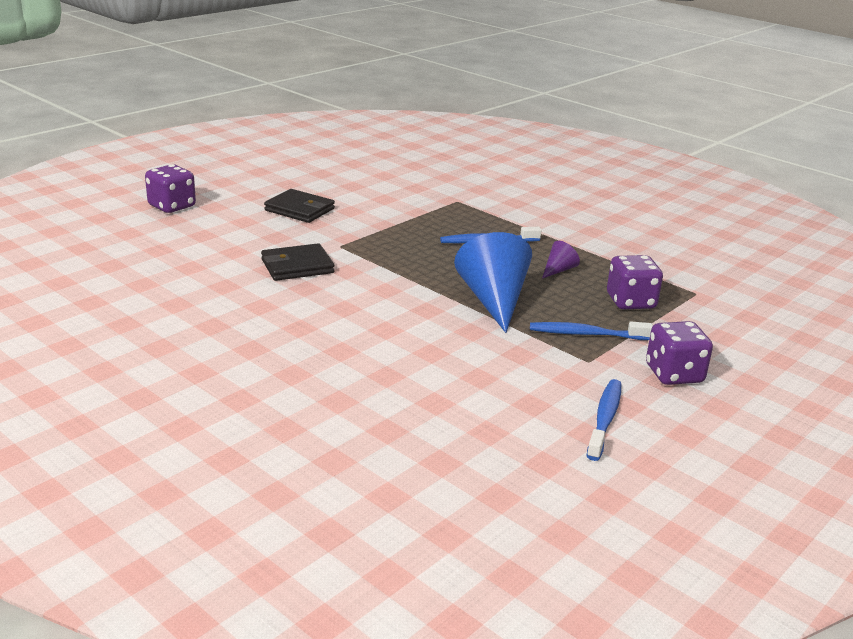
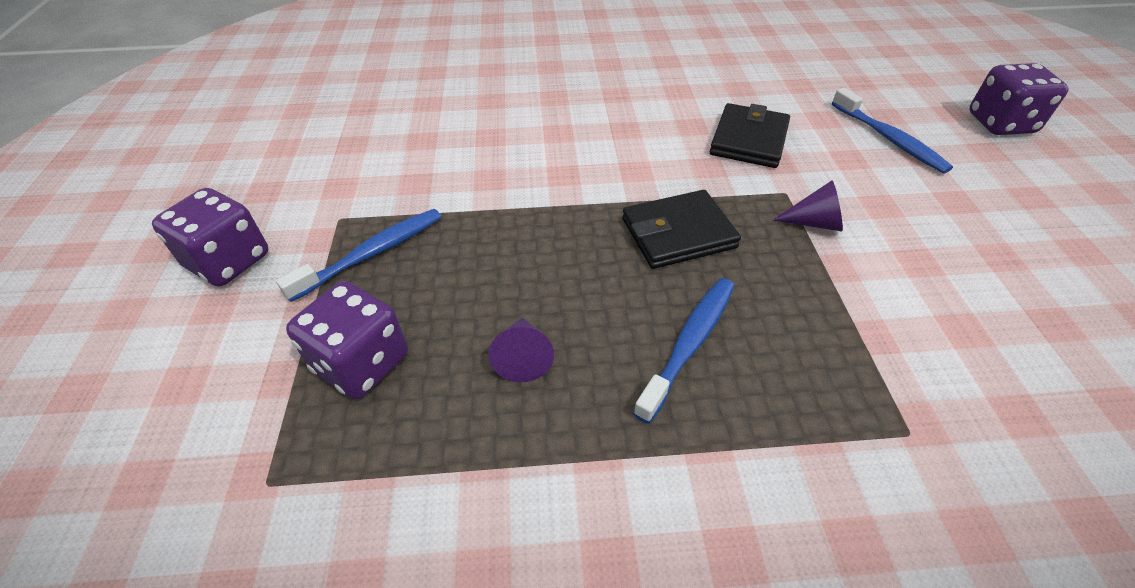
camera: 135 degrees right, 20 degrees up
(299, 210) = (944, 213): black wallet -> black wallet (678, 233)
(357, 234) = (814, 223): none -> purple cone
(494, 301) = (522, 232): blue cone -> none
(605, 419) = (275, 166): blue toothbrush -> blue toothbrush (889, 139)

